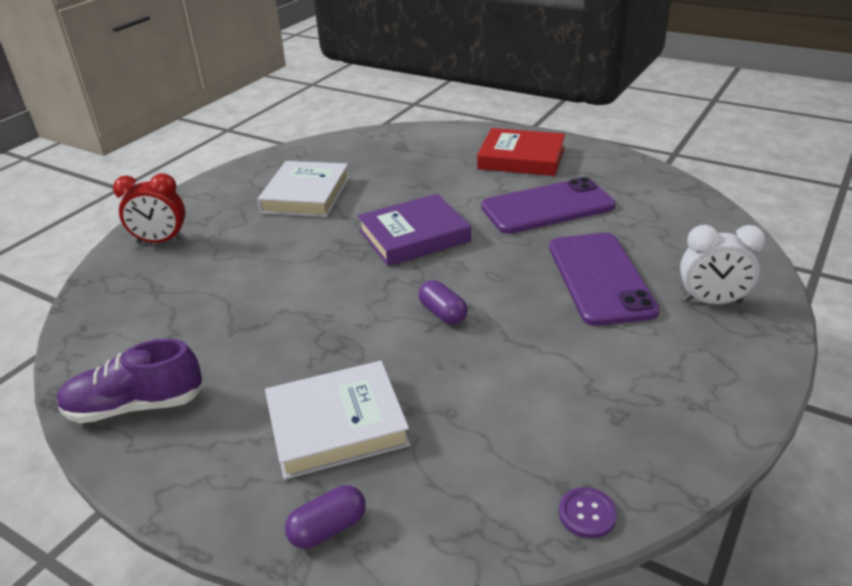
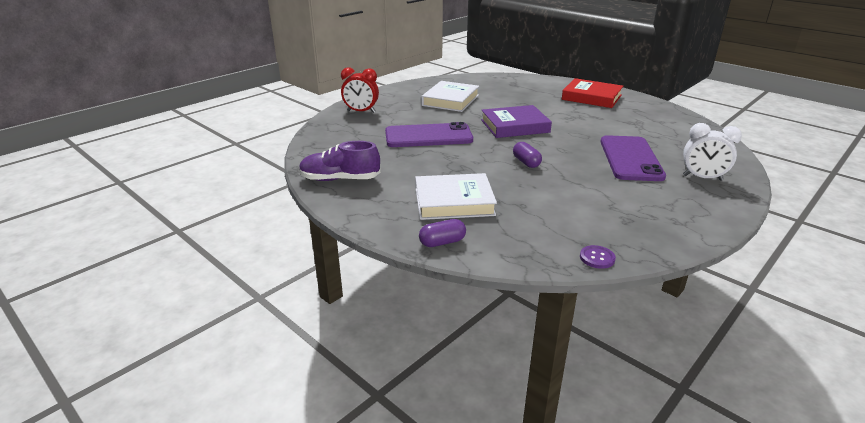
camera: 10 degrees right, 5 degrees down
(547, 207) = (603, 122): purple phone -> purple phone (428, 136)

